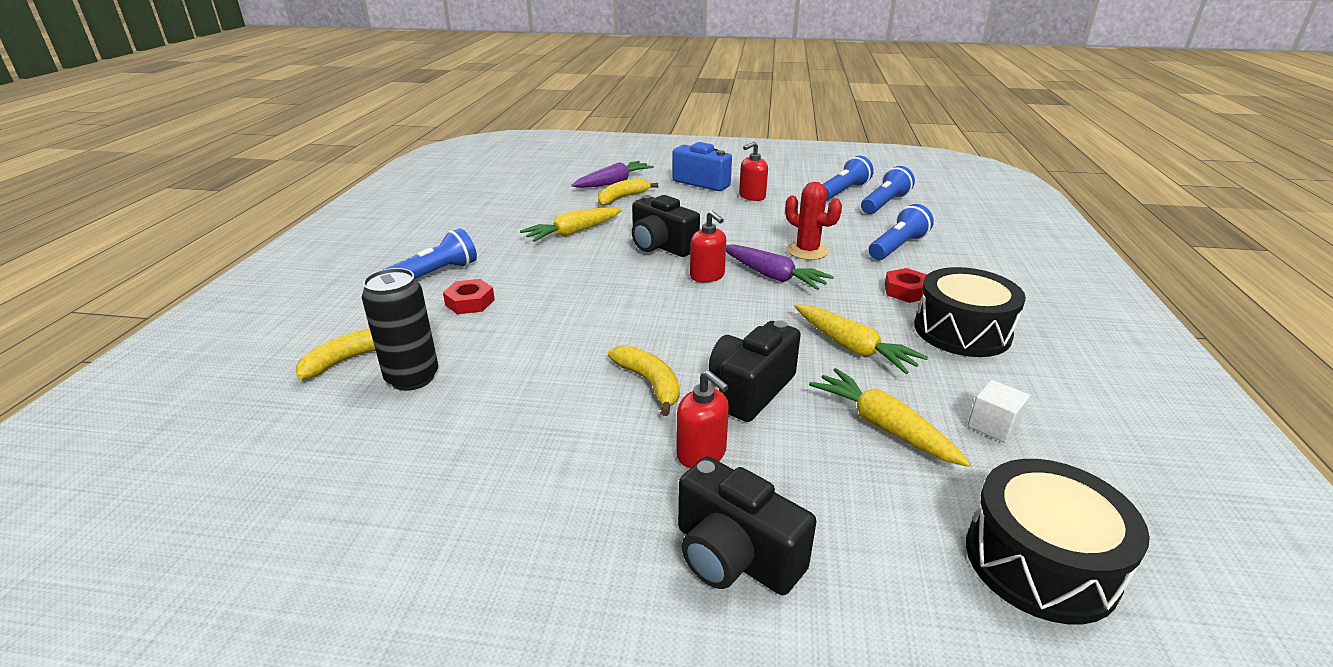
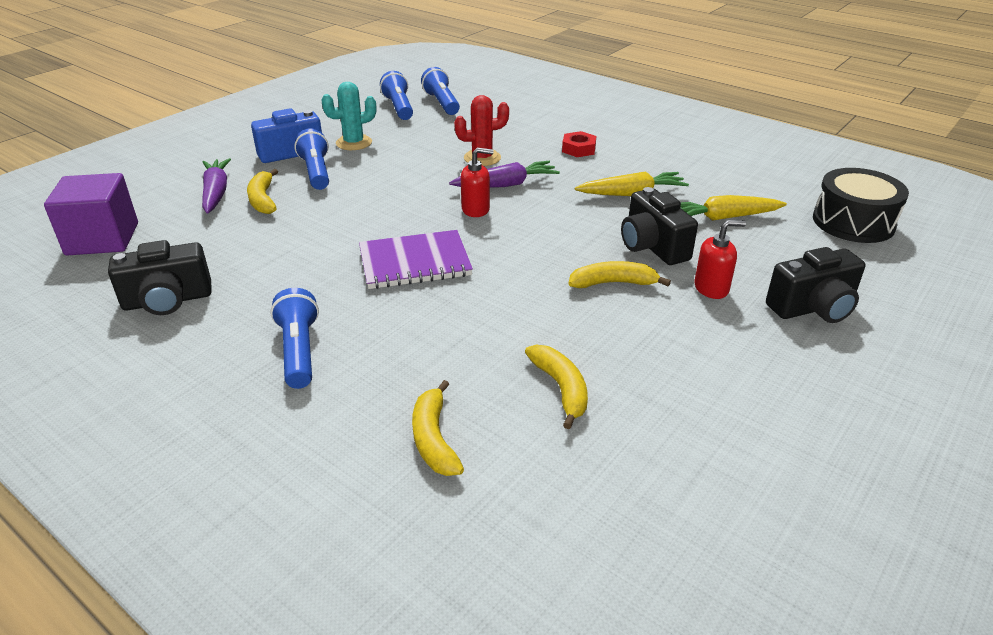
camera: 60 degrees left, 5 degrees up
(412, 378) = (506, 403): black can -> none
(447, 400) = (561, 388): none -> yellow banana
(470, 302) = (390, 341): red nut -> none
(521, 176) = (102, 239): none -> purple cube
(573, 232) = (307, 246): yellow carrot -> none
(590, 277) = (415, 263): none -> purple notebook
(661, 246) = (397, 212): black camera -> black camera (168, 300)
(752, 196) = (354, 143): red soap dispenser -> turquoise cactus
(897, 247) = (515, 127): blue flashlight -> blue flashlight (316, 172)
(962, 331) = (643, 153): black drum -> none
(993, 426) = (743, 186): white cube -> none

